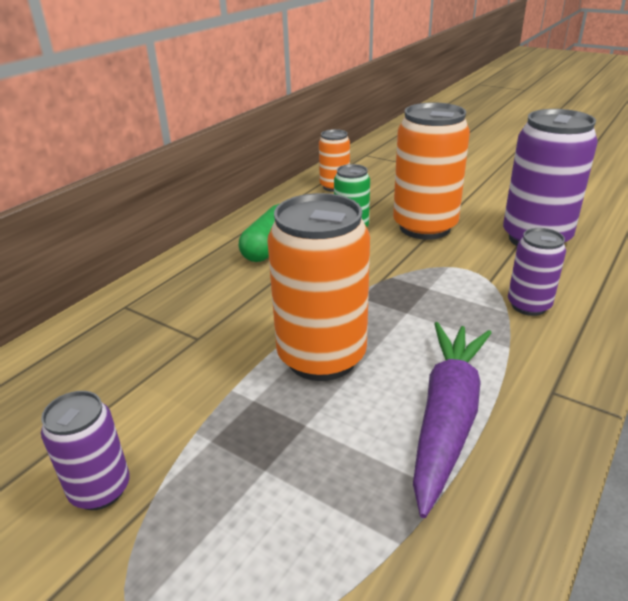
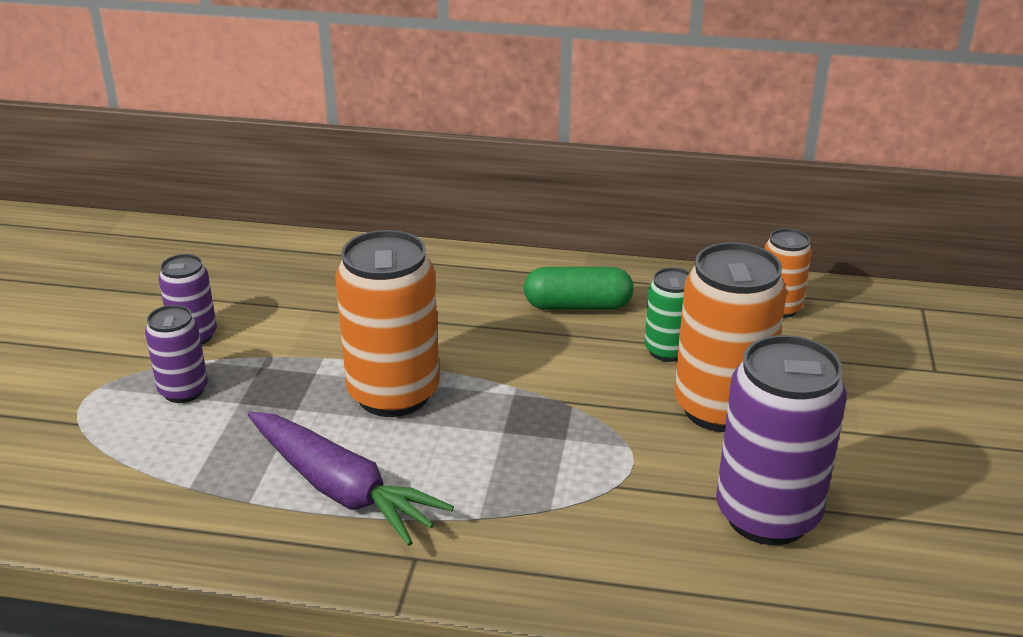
camera: 65 degrees right, 0 degrees up
(446, 418) = (341, 489): purple carrot -> purple carrot turned 45 degrees clockwise
(528, 305) = (576, 524): purple can -> purple can (183, 391)

